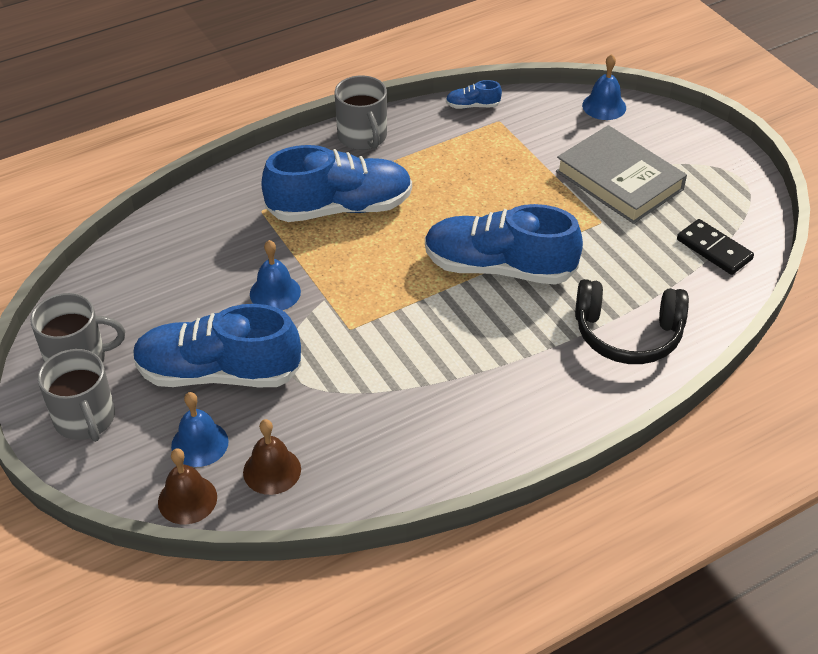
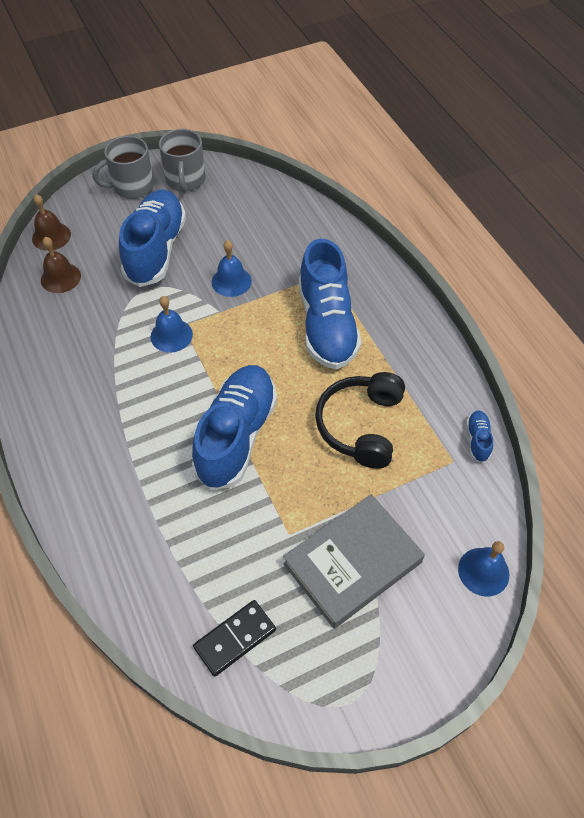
camera: 95 degrees right, 10 degrees up
(199, 443) = (95, 241): blue bell -> blue bell (171, 335)
(363, 137) = (425, 346): grey mug -> none
(627, 334) = (134, 529): black headphones -> black headphones (361, 425)

